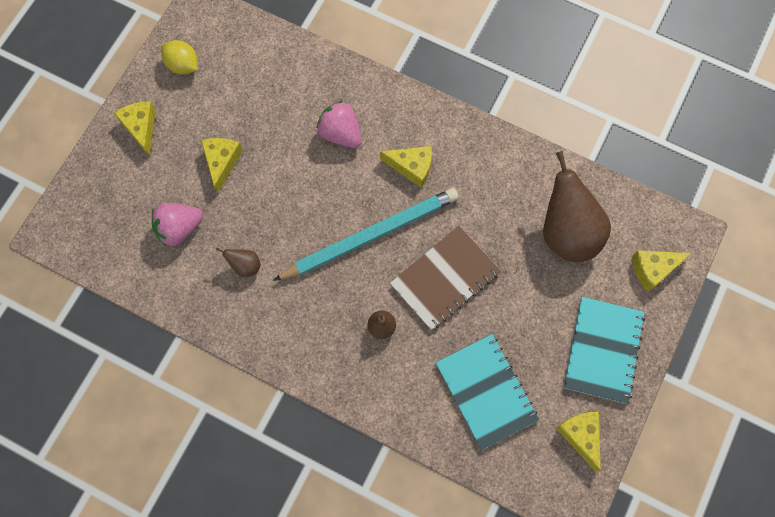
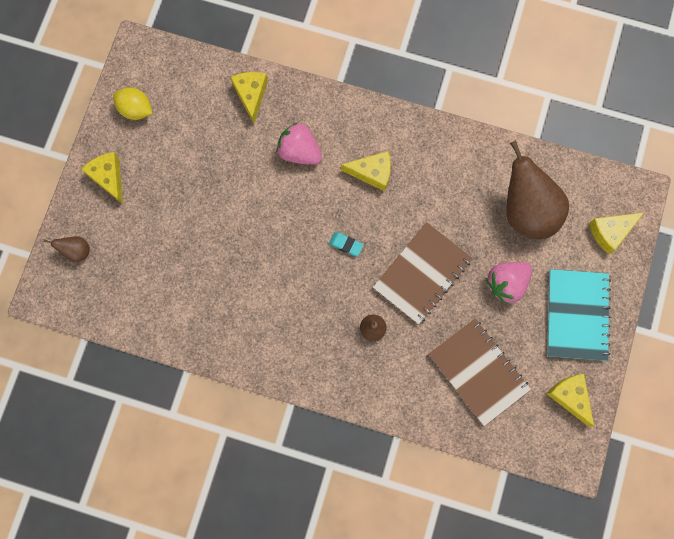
camera: 10 degrees left, 5 degrees up
(179, 228) = (166, 269): pink strawberry -> pink strawberry (506, 283)
(222, 162) = (193, 198): yellow cheese -> yellow cheese (251, 95)
(245, 266) = (235, 294): brown pear -> brown pear (77, 251)
(370, 235) = (346, 245): turquoise pencil -> turquoise eraser
(486, 391) = (478, 372): turquoise notebook -> brown notebook

